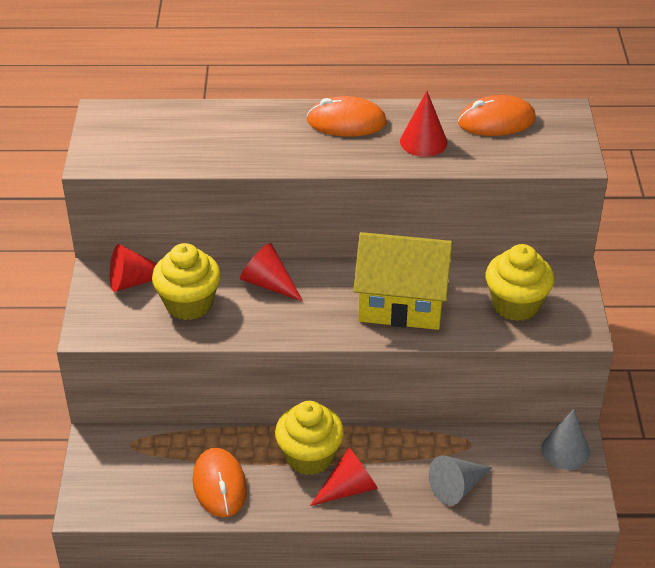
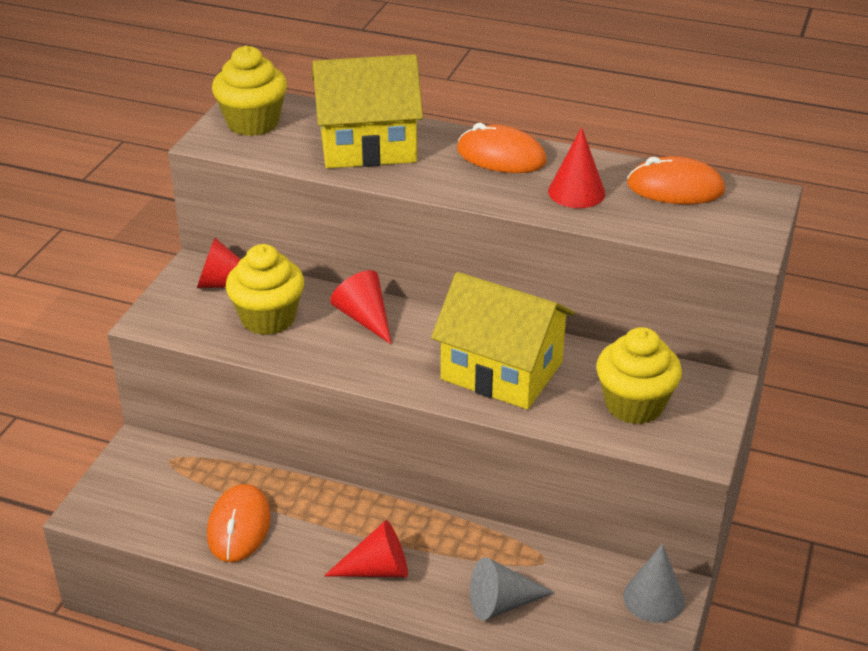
camera: 20 degrees right, 5 degrees down
(232, 135) = (368, 145): none -> yellow house
(309, 457) = (352, 524): yellow cupcake -> yellow cupcake (253, 123)

